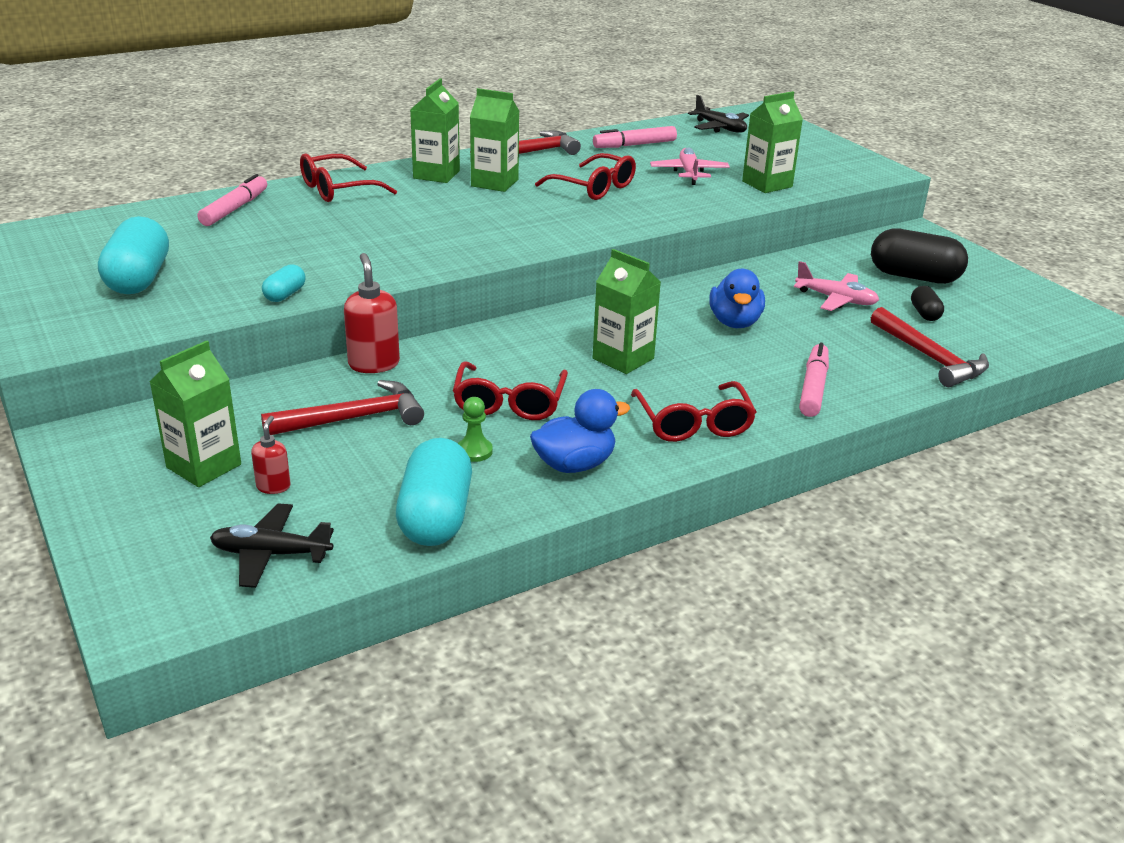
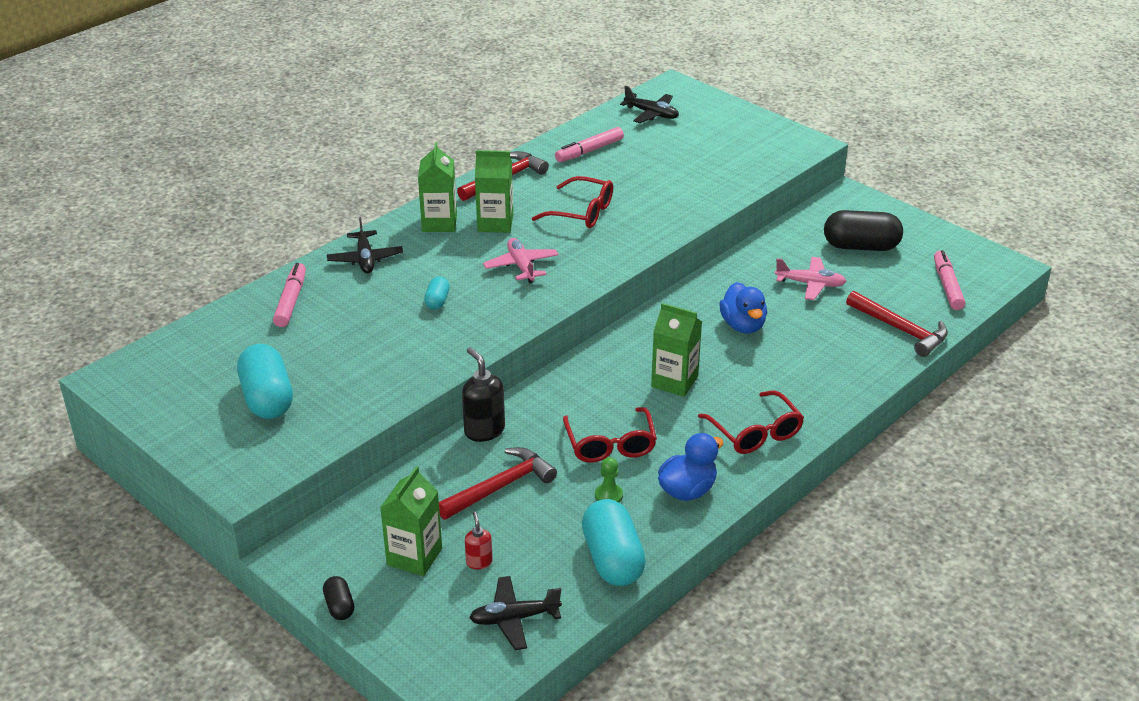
camera: 15 degrees left, 5 degrees up
(285, 295) = (400, 389): turquoise capsule -> turquoise capsule (437, 301)
(338, 189) = (365, 259): red glasses -> black plane
(374, 364) = (484, 430): red soap dispenser -> black soap dispenser
(689, 173) = (652, 178): pink plane -> pink plane (521, 266)
(767, 184) = (721, 179): green carton -> none
(813, 388) = (827, 379): pink marker -> pink marker (947, 286)
(924, 313) = (882, 285): black capsule -> black capsule (339, 606)

